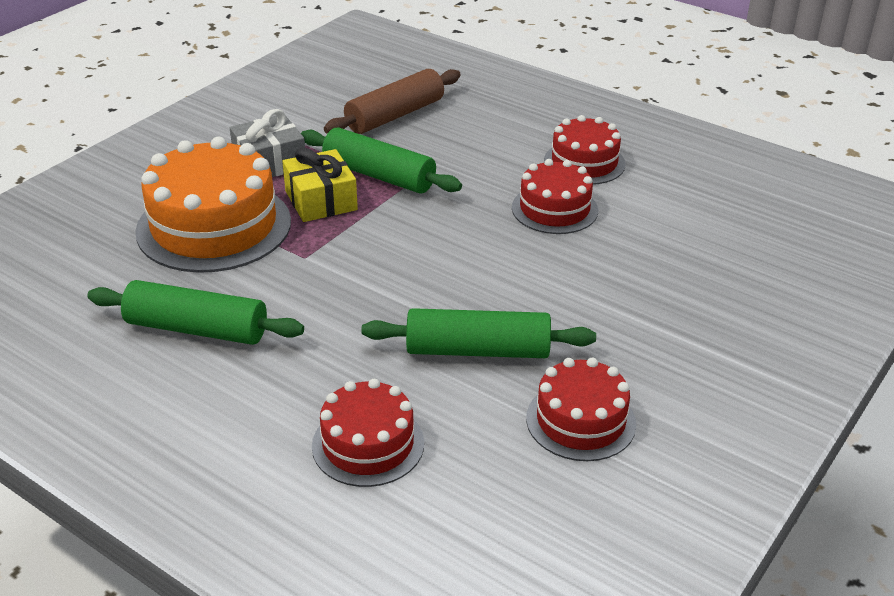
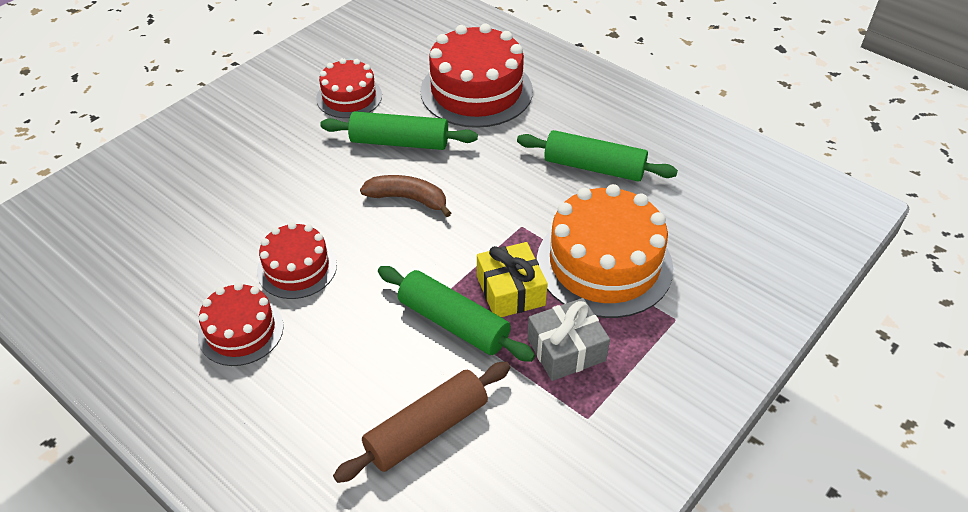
camera: 175 degrees left, 10 degrees up
(368, 444) = (476, 91): red cake -> red cake, size x1.73
(448, 279) = (408, 199): none -> brown banana

